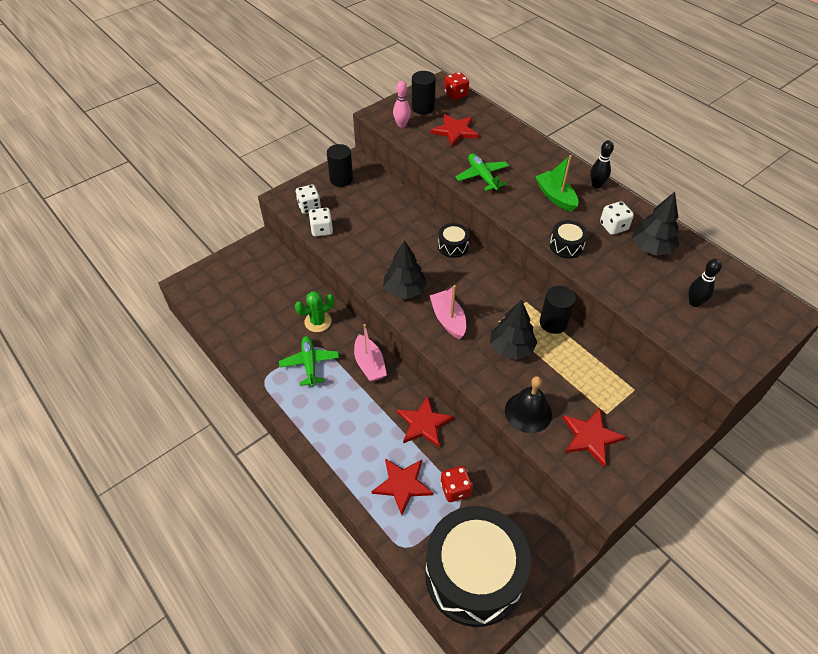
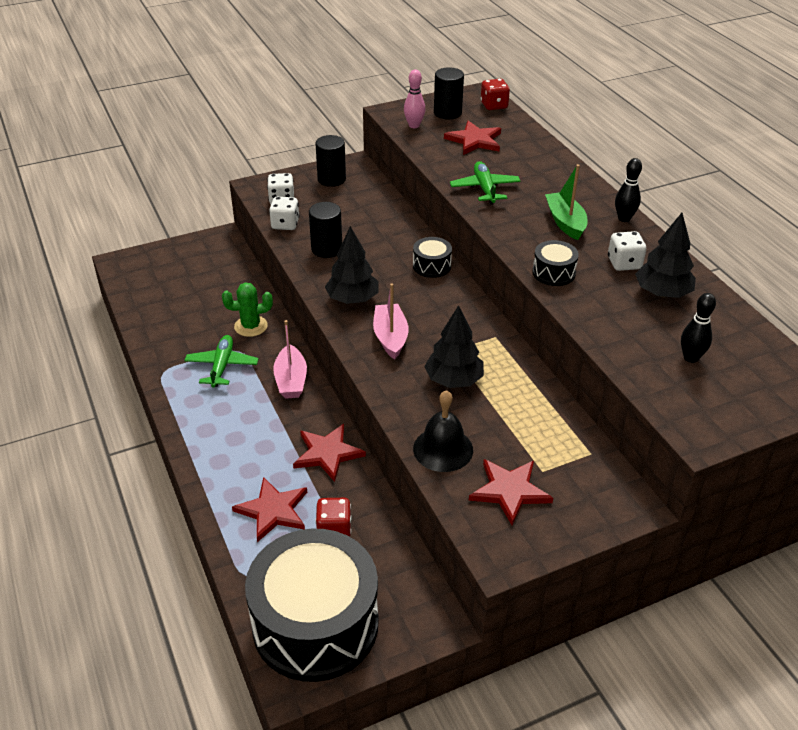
camera: 15 degrees right, 10 degrees down
(553, 323) = (519, 364): black cylinder -> black cylinder (326, 249)

